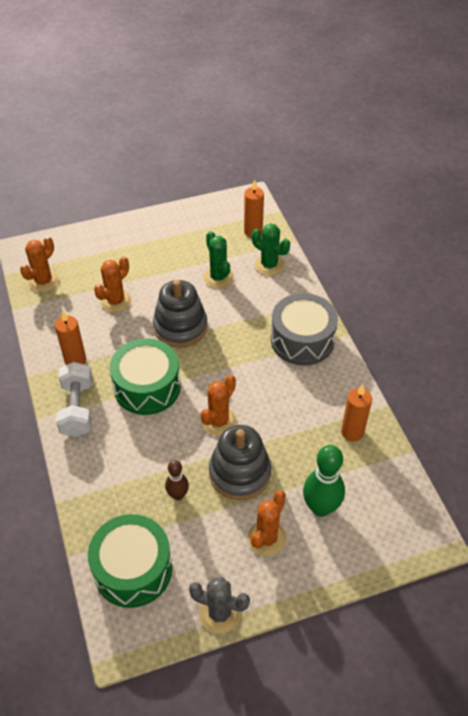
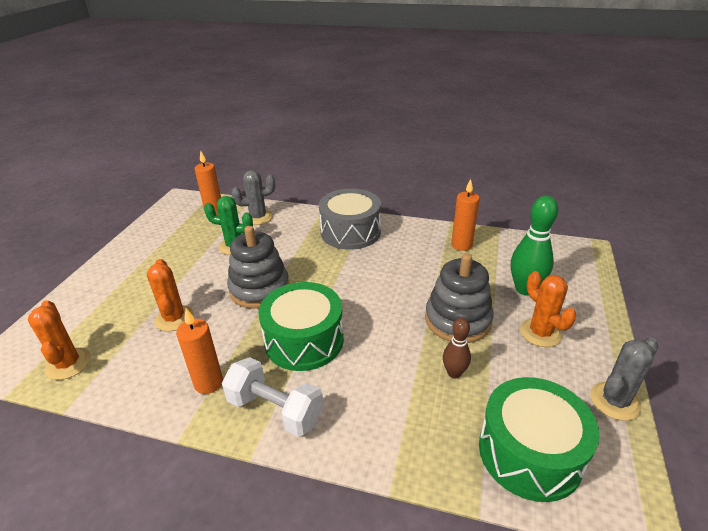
camera: 55 degrees left, 15 degrees down
(219, 421) = (390, 309): orange cactus -> none
(269, 265) = (258, 217): green cactus -> grey cactus

